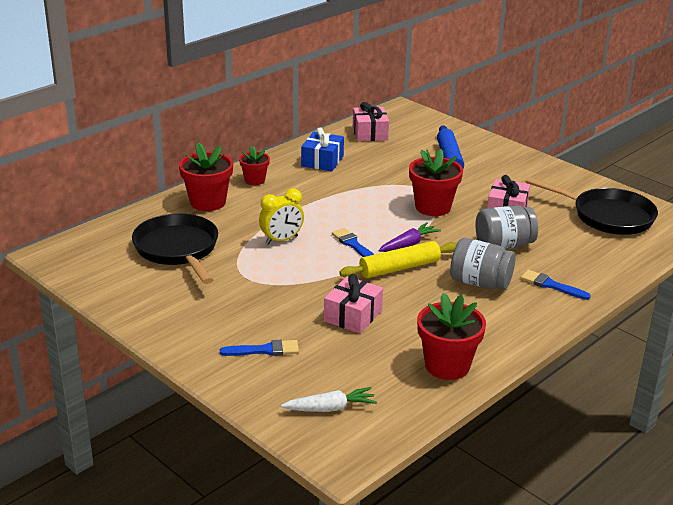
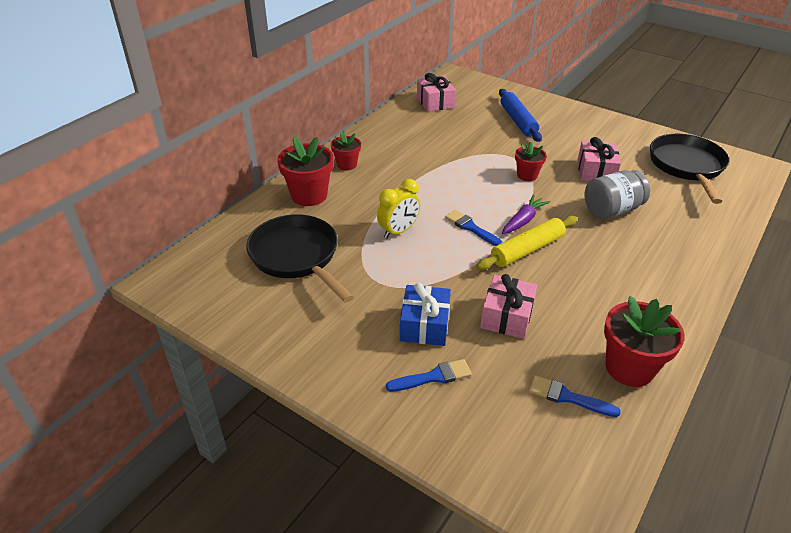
camera: 10 degrees left, 10 degrees up
(322, 161) = (403, 136): blue gift -> blue gift (425, 325)
(330, 408) = (535, 449): white carrot -> none
(433, 207) = (527, 175): red flower pot -> red flower pot, size x0.59
(480, 283) = (611, 257): grey jar -> none
(551, 285) = (678, 250): blue brush -> blue brush (567, 397)
(607, 216) = (687, 166): black pan -> black pan turned 105 degrees counterclockwise

